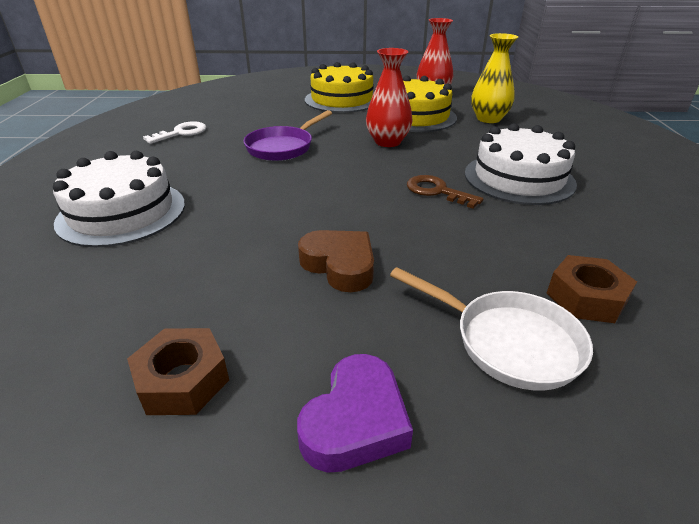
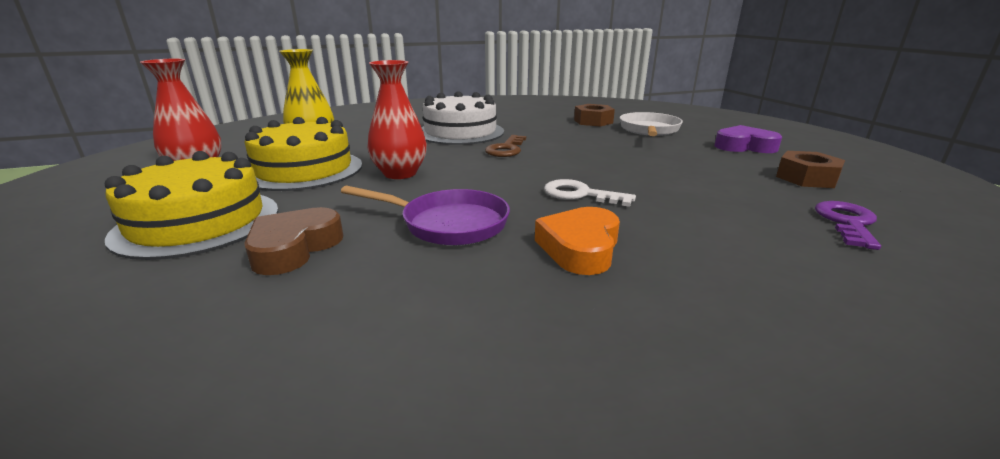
camera: 110 degrees left, 10 degrees down
(89, 312) = (847, 222): none -> purple key
(122, 212) = (741, 275): white cake -> none
(181, 133) = (424, 352): white key -> white key (580, 194)
(211, 176) = (580, 248): none -> orange heart
(340, 265) = (648, 162): brown heart -> brown heart (294, 248)

